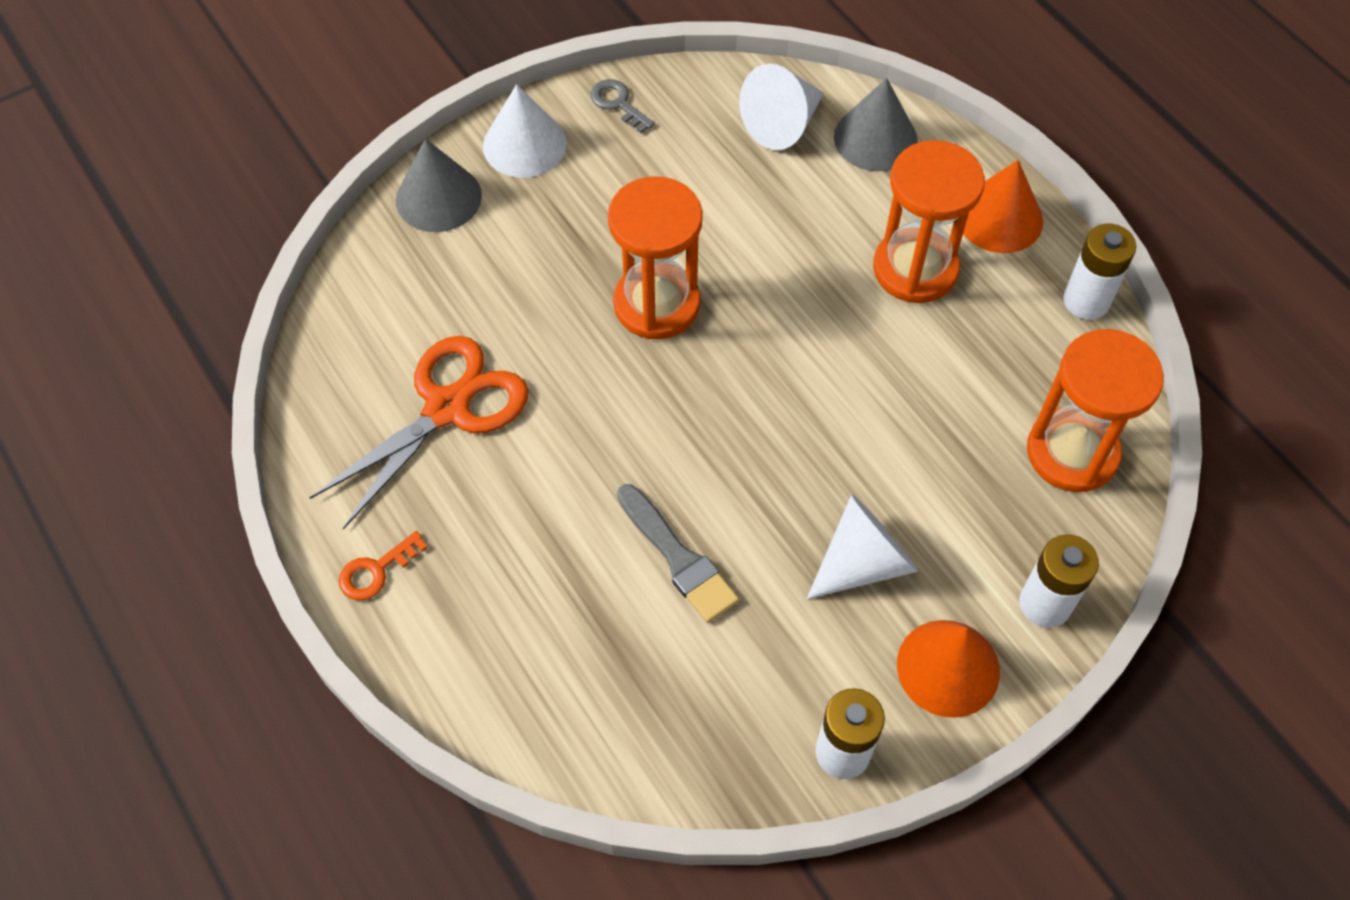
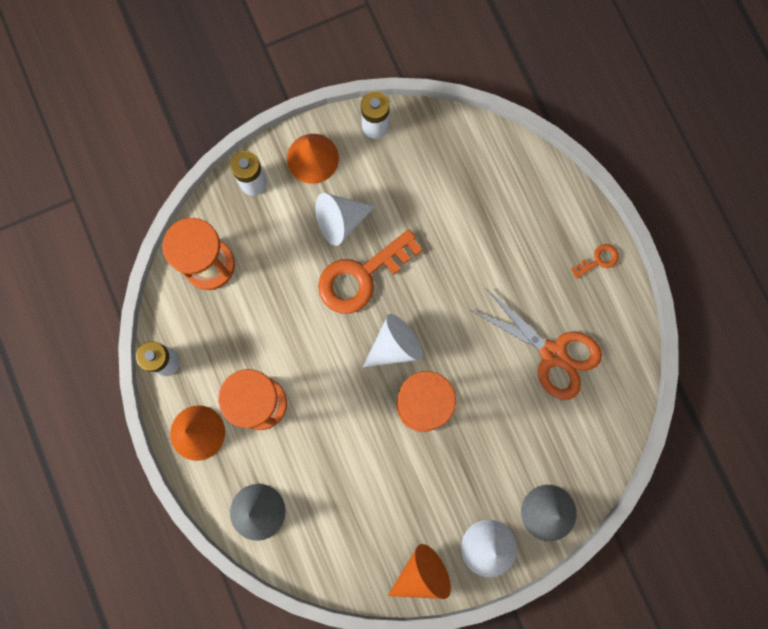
camera: 170 degrees left, 20 degrees up
(448, 408) = (553, 354): orange scissors -> orange scissors turned 105 degrees counterclockwise
(618, 103) = (422, 573): grey key -> orange cone
(678, 558) = (437, 240): grey brush -> none
(782, 124) = (315, 535): white cone -> white cone (395, 345)
(801, 476) = (361, 276): none -> orange key

